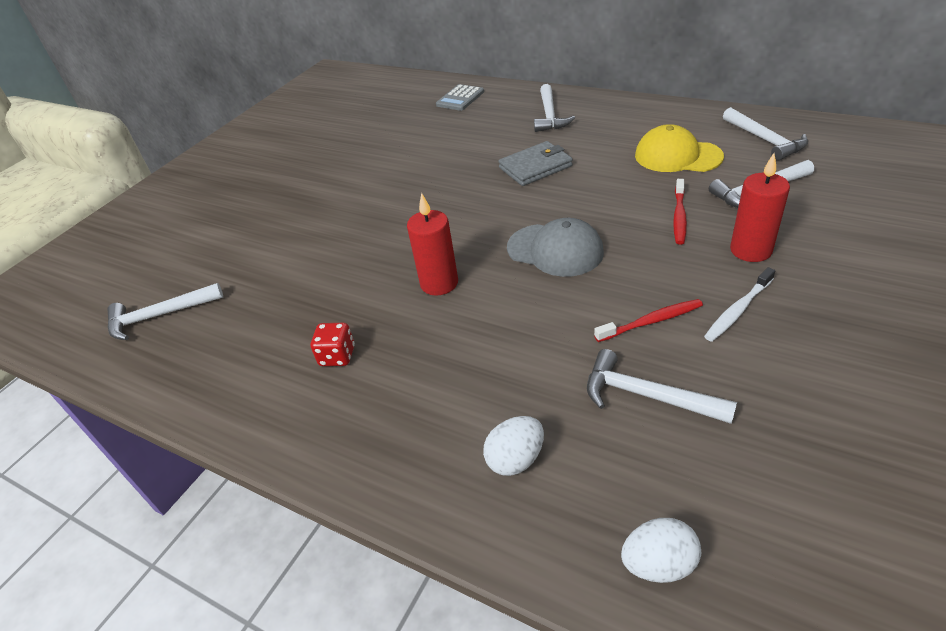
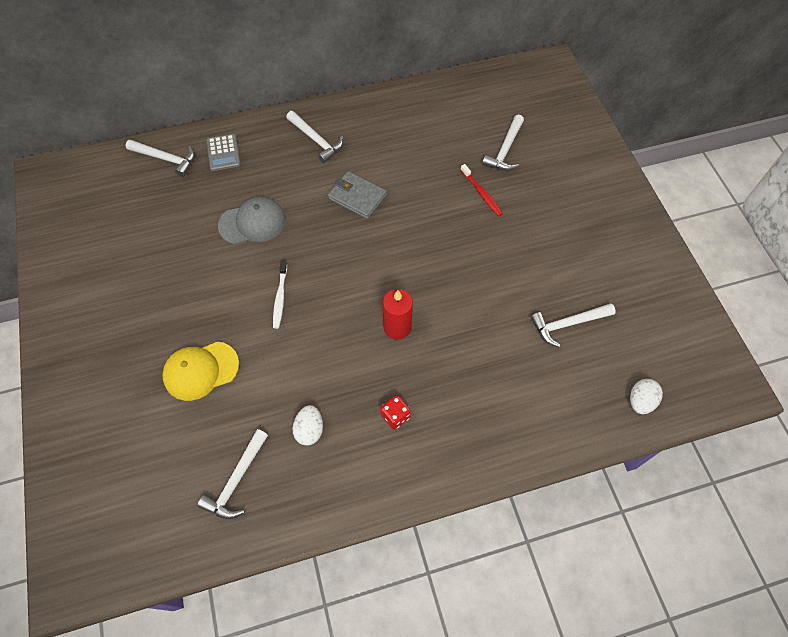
camera: 50 degrees left, 20 degrees up
(515, 459) = (546, 401): white egg -> white egg (309, 430)
(535, 167) = (357, 197): grey wallet -> grey wallet turned 75 degrees counterclockwise
(555, 250) = (438, 260): grey cap -> grey cap (252, 223)
(651, 321) = (532, 278): red toothbrush -> none
(677, 156) = (437, 141): yellow cap -> yellow cap (201, 370)
(738, 310) = (563, 245): white toothbrush -> white toothbrush (280, 297)
(750, 250) = (536, 199): red candle -> none
(765, 140) = (475, 102): white hammer -> white hammer (166, 159)

